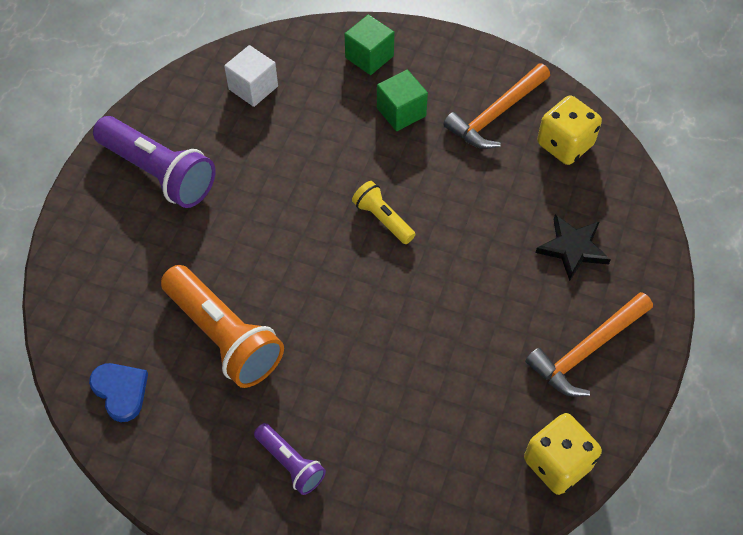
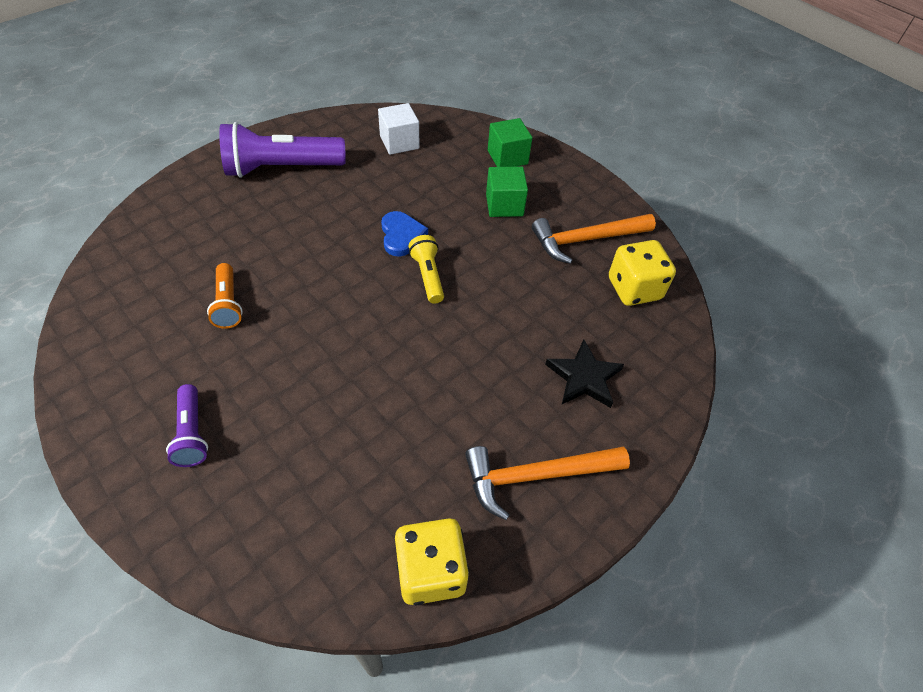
camera: 25 degrees right, 5 degrees down
(121, 391) = (116, 306): blue heart -> blue heart (401, 235)
(159, 172) = (282, 168): purple flashlight -> purple flashlight turned 105 degrees clockwise
(224, 336) = (228, 304): orange flashlight -> orange flashlight, size x0.53

